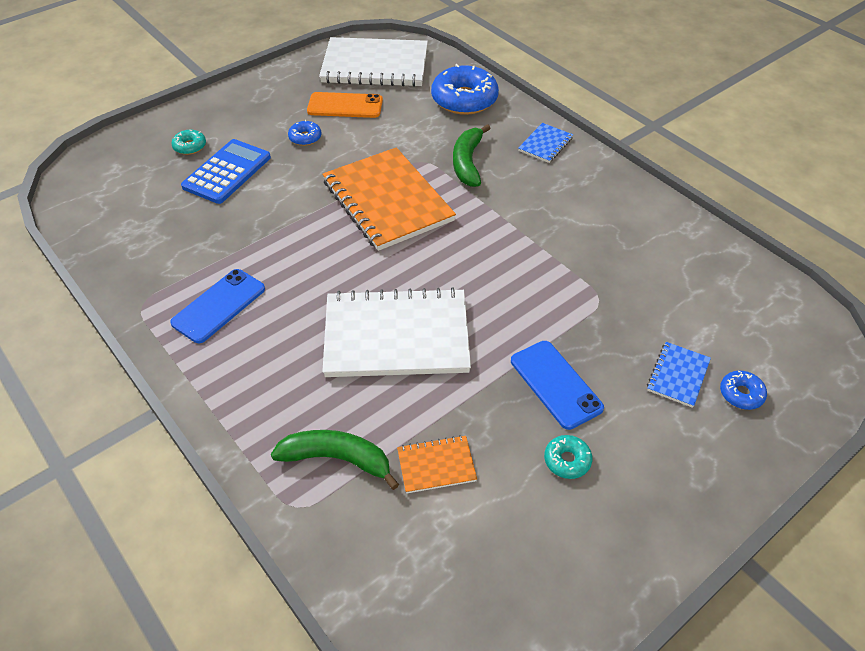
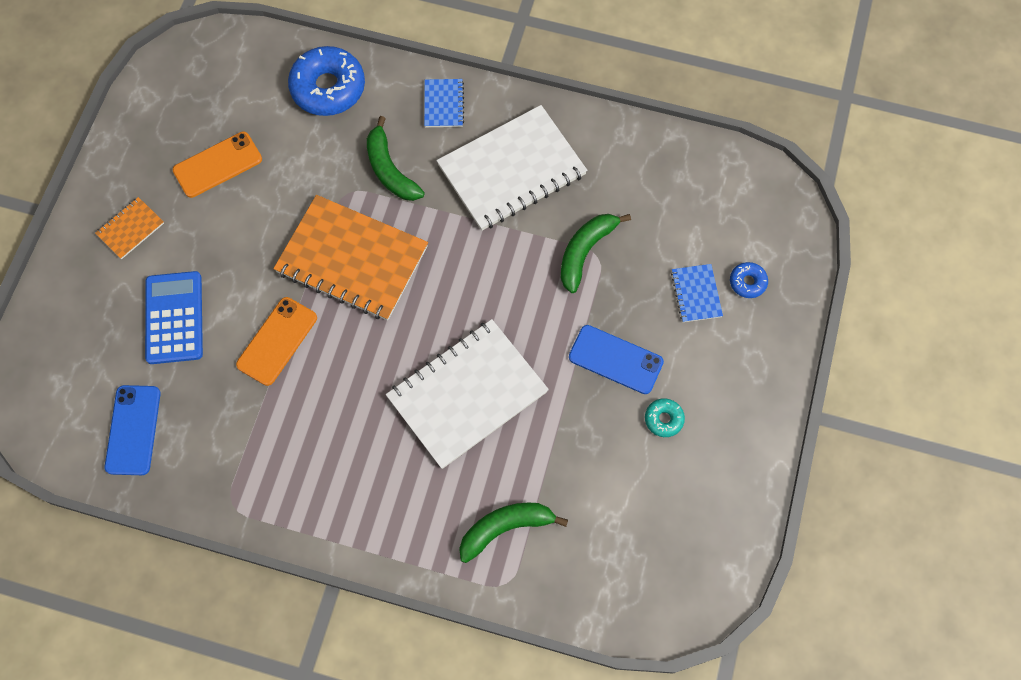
camera: 35 degrees left, 20 degrees up
(190, 146) = (108, 310): turquoise donut -> none
(219, 306) = (299, 461): blue phone -> blue phone (133, 430)
(282, 221) = (277, 341): none -> orange phone
(305, 138) = (213, 230): blue donut -> none
(375, 65) = (202, 90): white notebook -> white notebook (512, 170)
(436, 465) = (578, 484): orange notebook -> orange notebook (130, 229)
(590, 290) = (585, 251): none -> green banana

